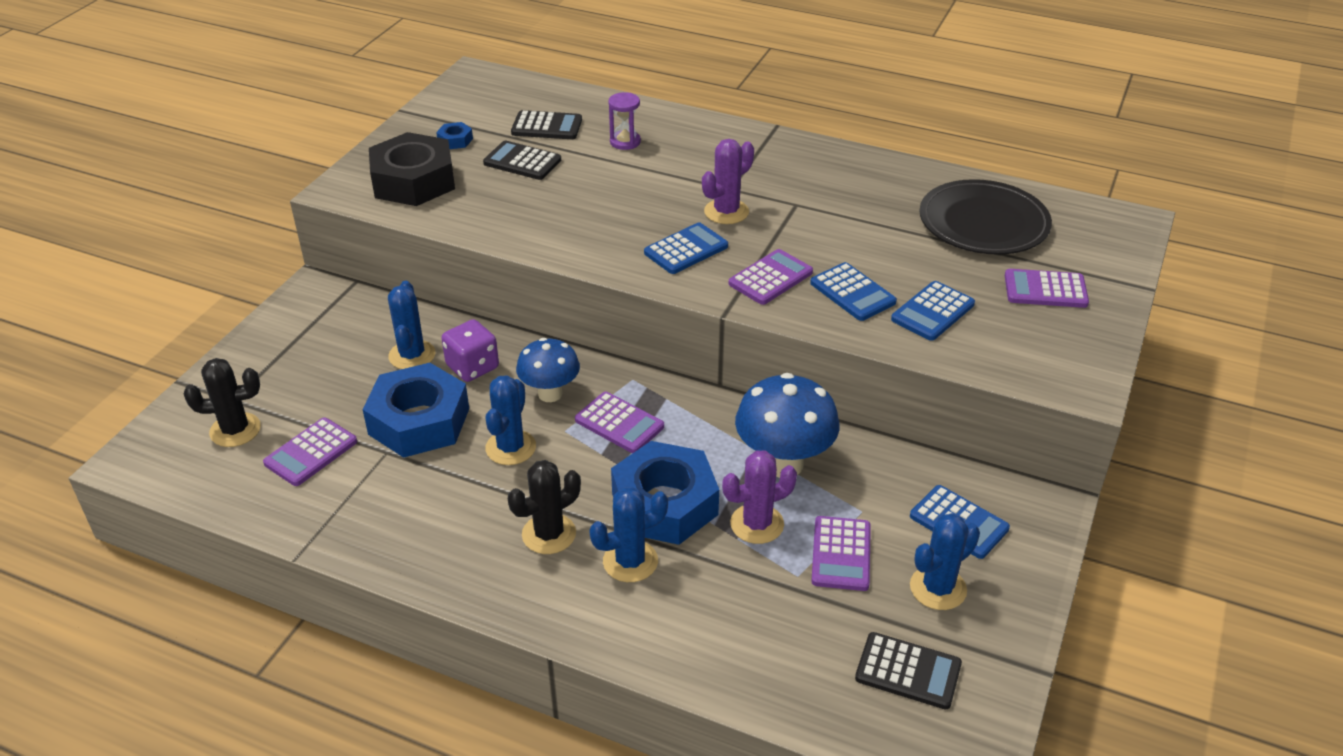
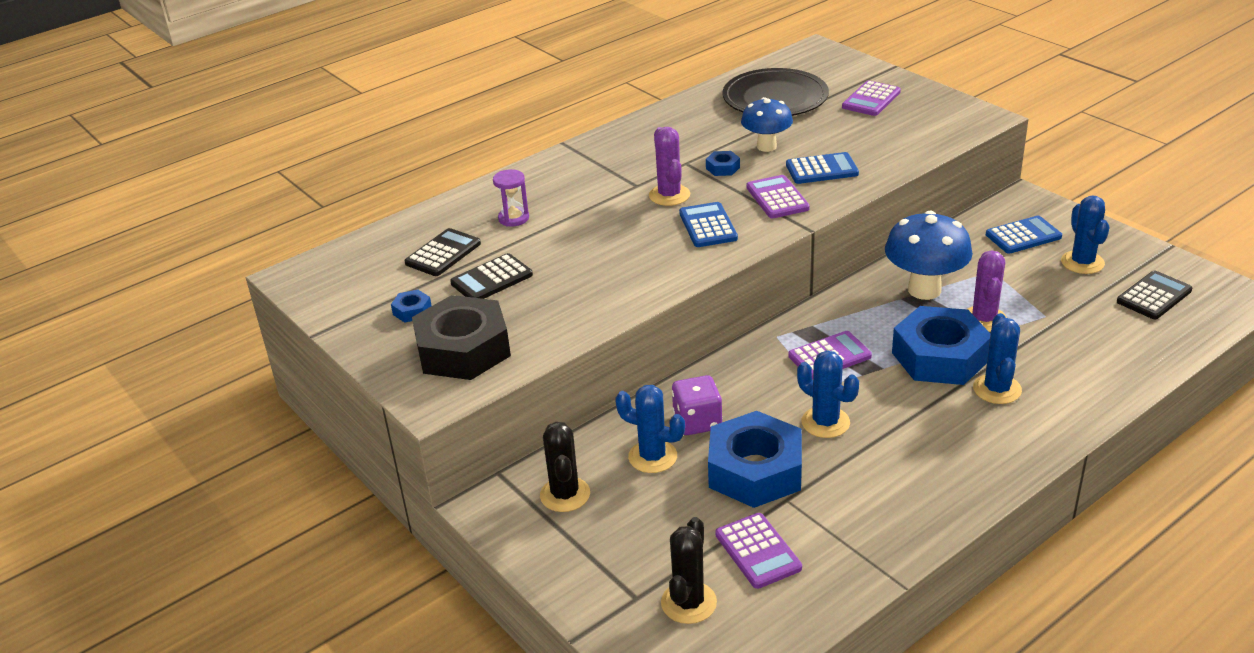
camera: 60 degrees left, 5 degrees down
(549, 534) = (946, 424): black cactus -> black cactus (565, 494)
(550, 394) = (767, 385): blue mushroom -> blue mushroom (766, 146)
(804, 229) = (723, 168): none -> blue nut
(841, 554) = (1032, 291): purple calculator -> none
(932, 312) = (867, 145): blue calculator -> none

